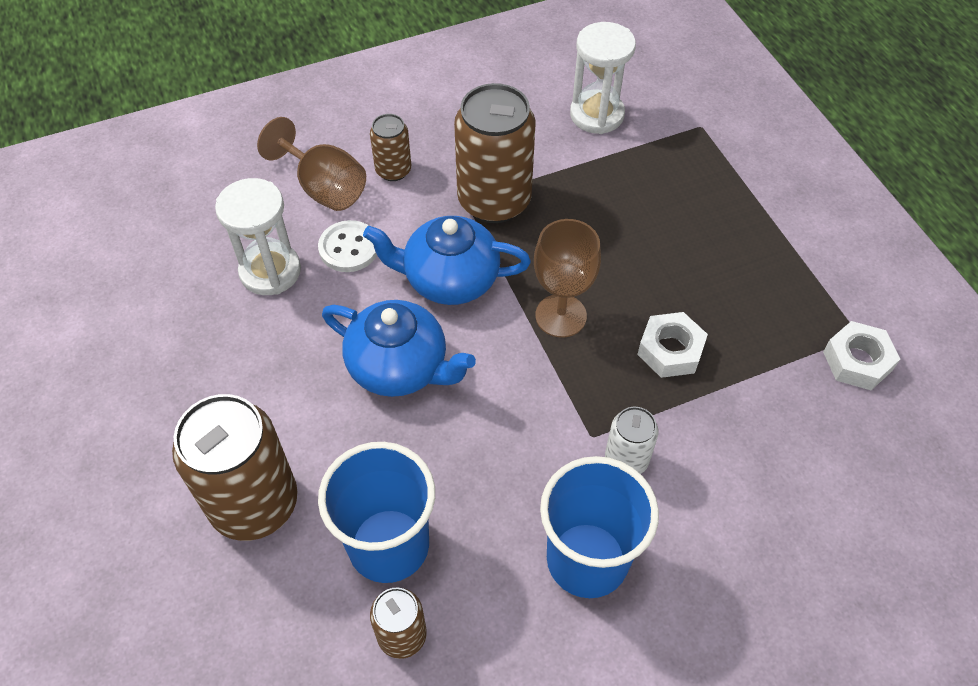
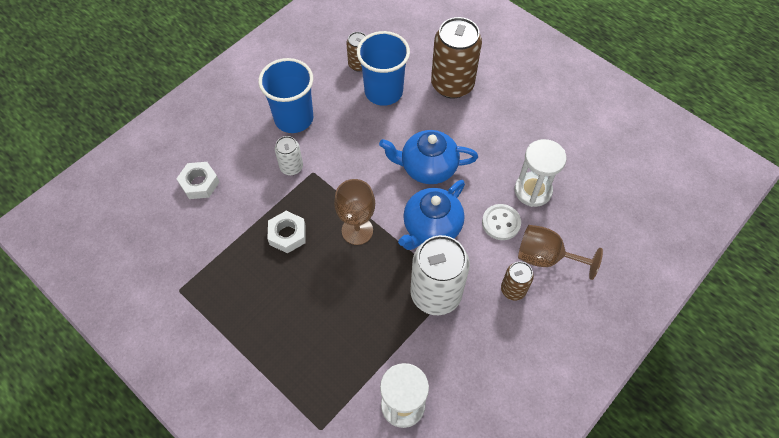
camera: 155 degrees right, 5 degrees up
(450, 279) = (431, 227): blue teapot -> blue teapot turned 150 degrees clockwise
(494, 201) = (435, 294): brown can -> white can
(857, 361) = (177, 271): white nut -> white nut (199, 183)

